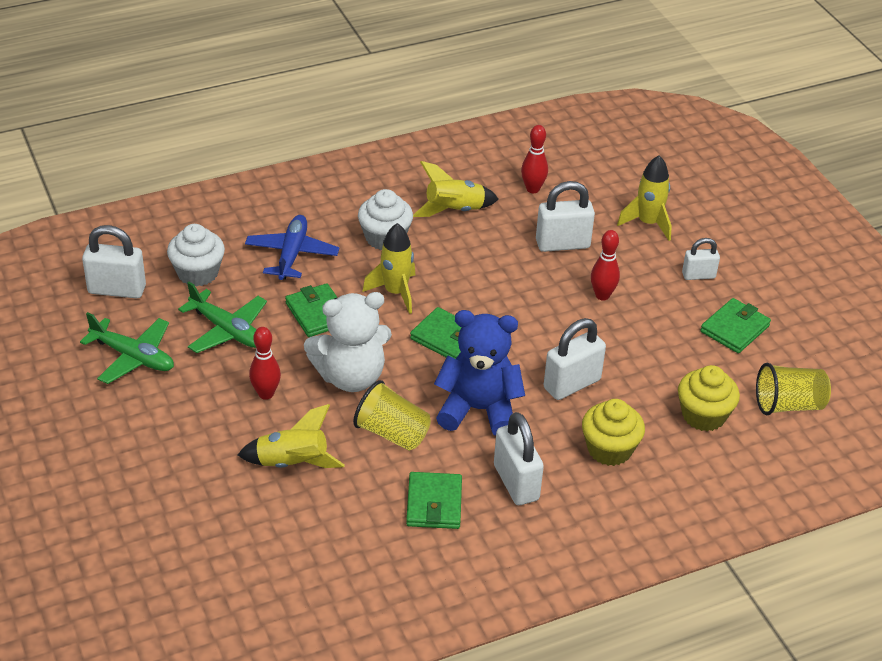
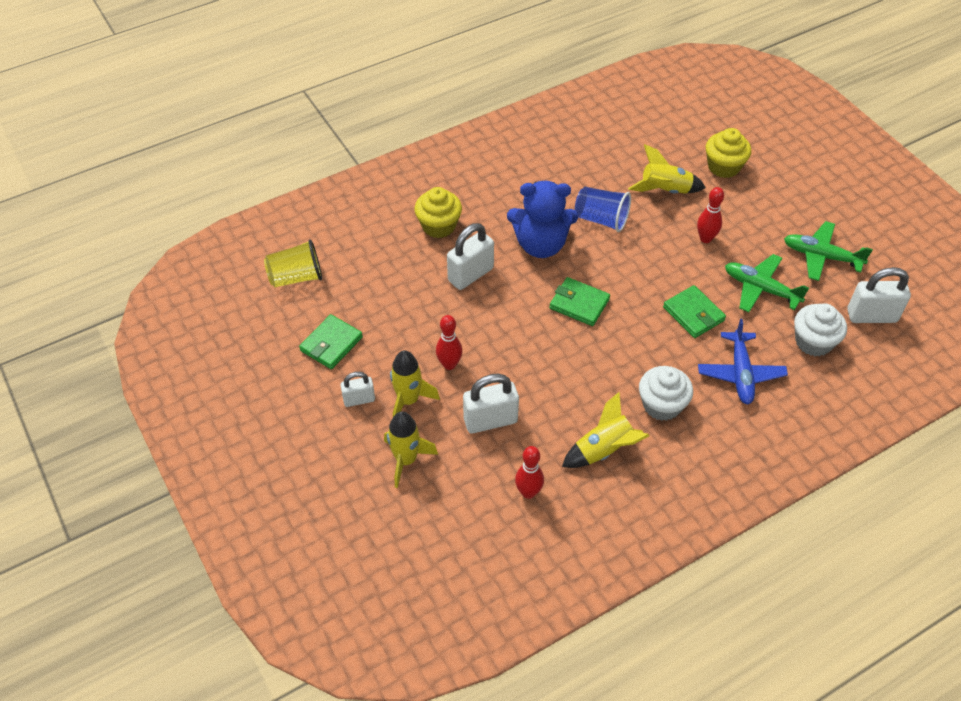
camera: 175 degrees right, 10 degrees up
(351, 377) = (646, 260): white teddy bear -> none
(392, 433) = (601, 219): yellow cup -> blue cup
(395, 292) = (634, 344): yellow rocket -> yellow rocket (408, 400)
(434, 504) = (559, 174): green wallet -> none
(516, 482) = (505, 194): white padlock -> none
(703, 415) = (365, 260): yellow cupcake -> yellow cupcake (723, 167)

